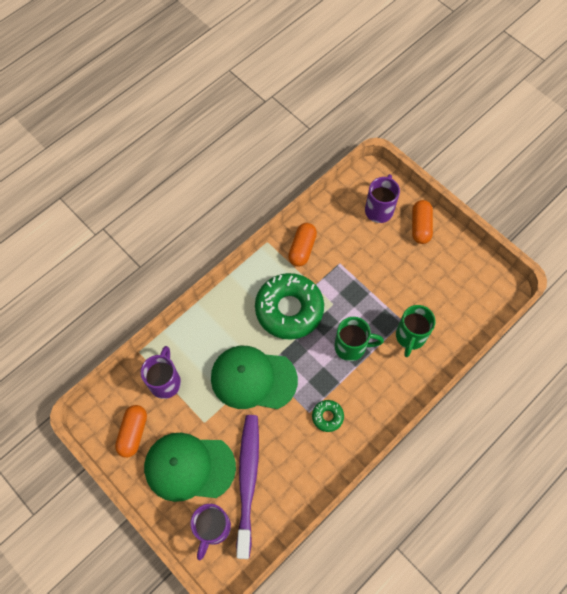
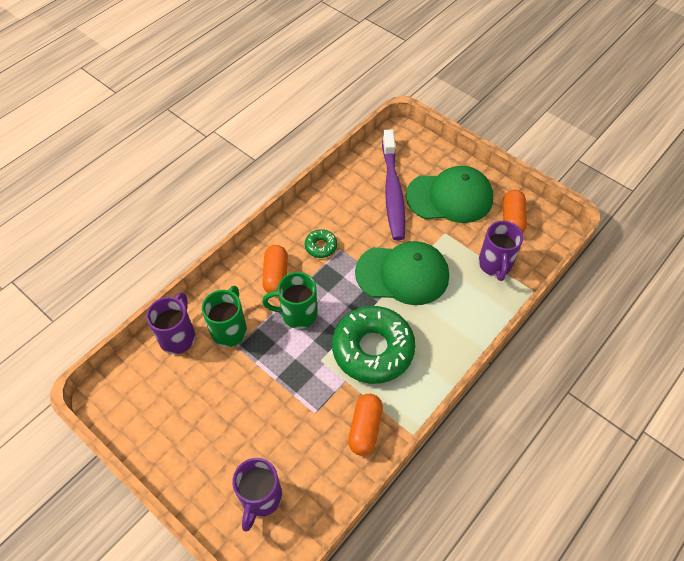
camera: 175 degrees right, 10 degrees down
(213, 528) = (417, 157): purple mug -> purple mug (178, 336)
(420, 226) = (204, 476): orange capsule -> orange capsule (276, 276)

